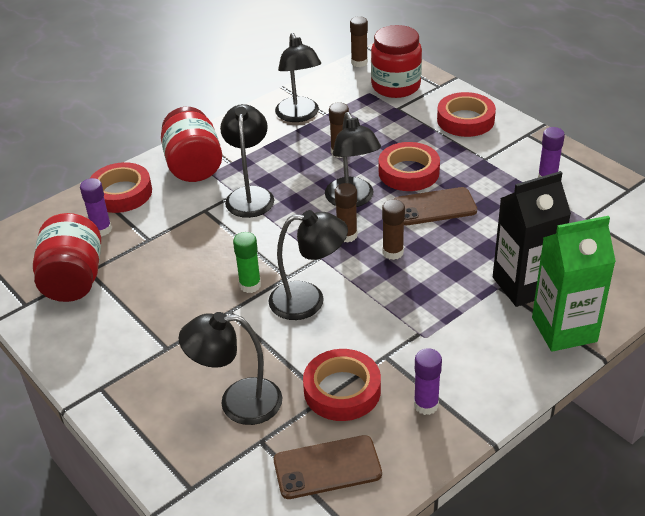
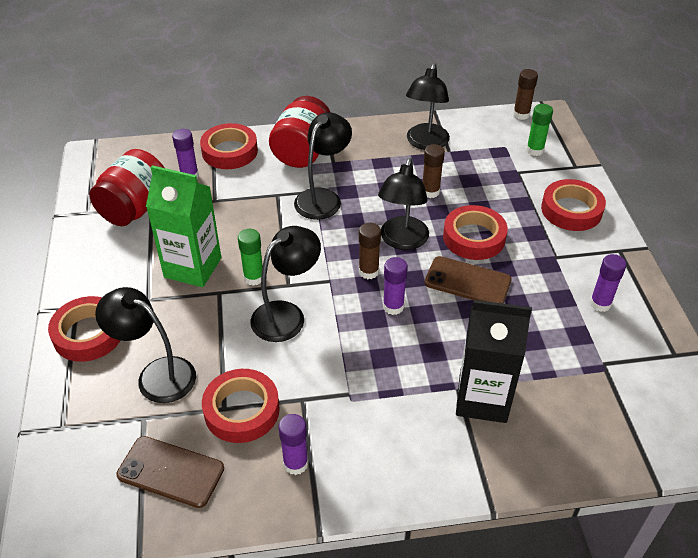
camera: 30 degrees right, 5 degrees up
(136, 403) = (88, 333): none -> red tape
(308, 300) = (286, 315): black lamp -> black lamp turned 75 degrees counterclockwise
(393, 252) = (393, 306): brown glue stick -> purple glue stick
(396, 86) = (534, 150): red jar -> green glue stick
(564, 329) = (481, 462): green carton -> green carton (193, 267)

